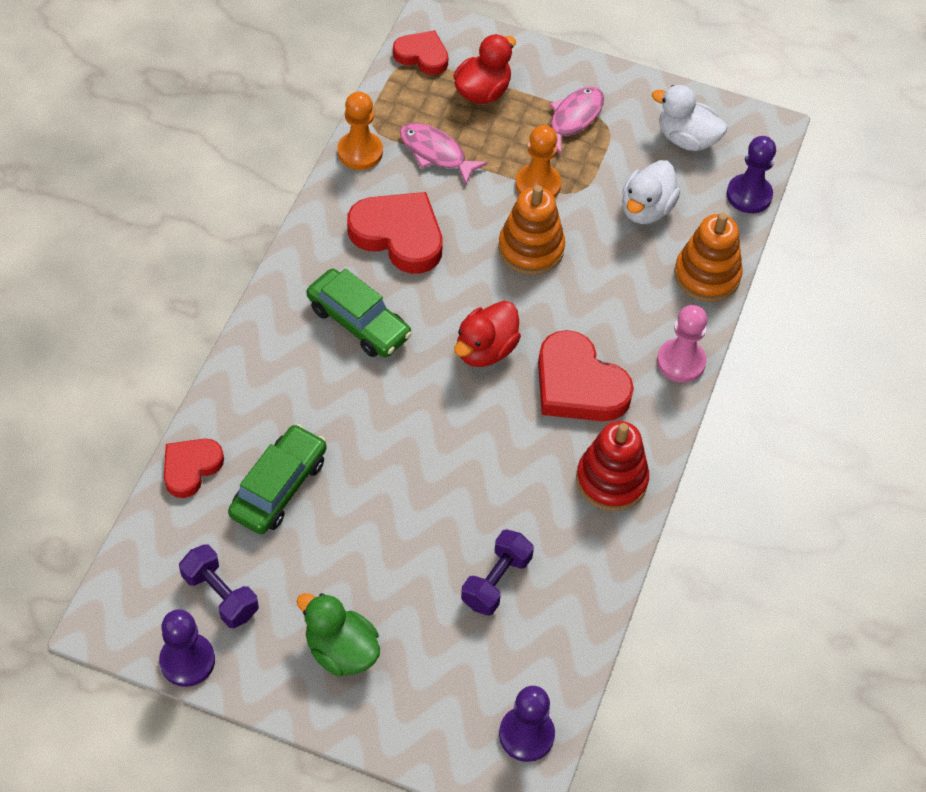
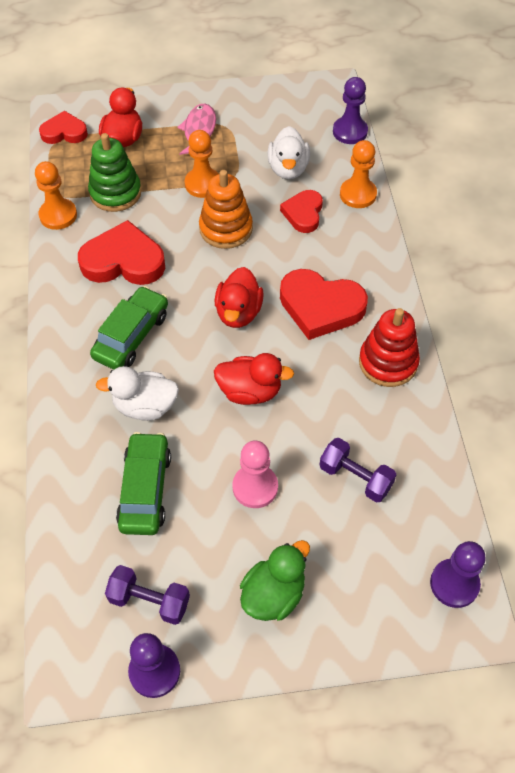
camera: 25 degrees left, 0 degrees up
(191, 468) = (64, 510): red heart -> red heart (303, 213)
(341, 650) = (273, 594): green duck -> green duck turned 120 degrees clockwise
(359, 322) = (131, 335): green car -> green car turned 75 degrees counterclockwise
(436, 153) = (115, 193): pink fish -> green stacking toy
(444, 440) = (250, 391): none -> red duck
(496, 581) = (355, 477): purple dumbbell -> purple dumbbell turned 60 degrees counterclockwise
(681, 362) = (380, 259): pink pawn -> pink pawn (255, 487)
(686, 139) = (284, 113): white duck -> white duck (145, 406)
(707, 275) = (358, 194): orange stacking toy -> orange pawn

